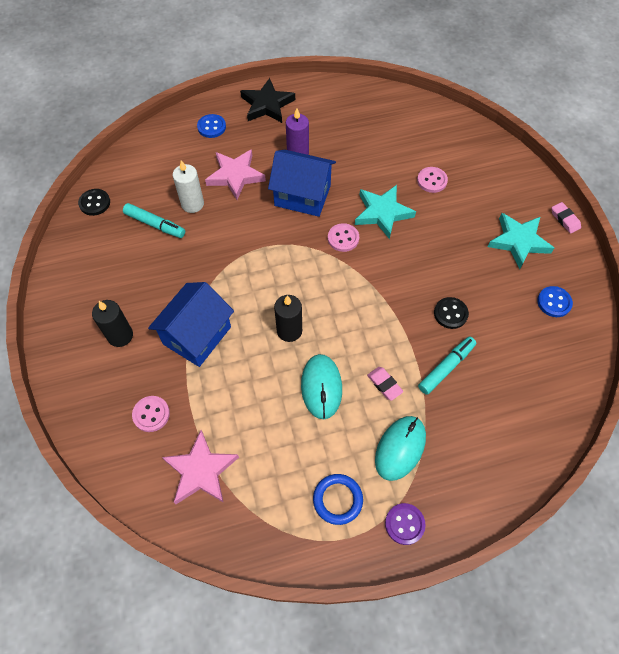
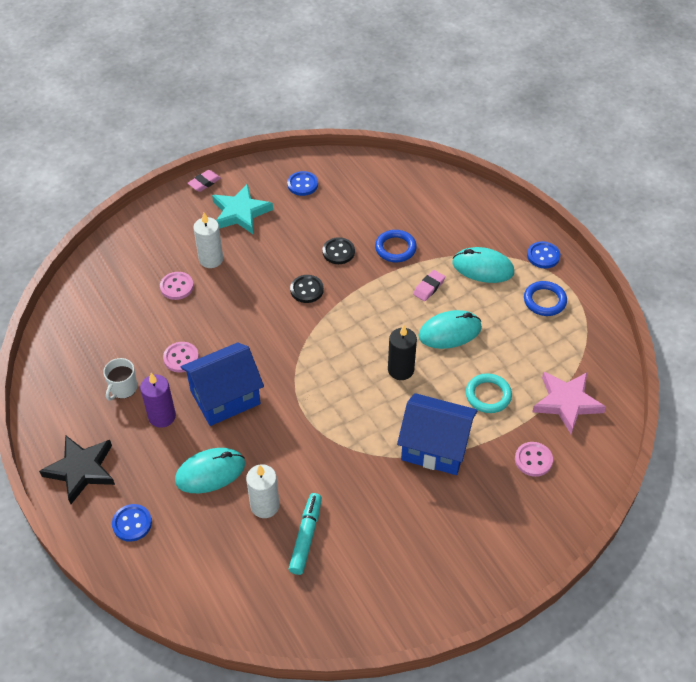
camera: 105 degrees left, 10 degrees down
(94, 203) = (291, 620): black button -> black button (307, 290)
(120, 336) = (462, 519): black candle -> none
(235, 176) = (210, 472): pink star -> turquoise mouse
(235, 398) = (488, 395): none -> turquoise ring
(302, 196) = (225, 397): blue house -> blue house turned 60 degrees clockwise
(332, 134) = (123, 388): none -> white mug
(343, 238) = (275, 348): pink button -> pink button (181, 358)
(382, 213) = (232, 321): turquoise star -> none
(404, 524) = (543, 256): purple button -> blue button
(446, 367) = (395, 248): turquoise marker -> blue ring
(460, 209) = (211, 259): none -> white candle

